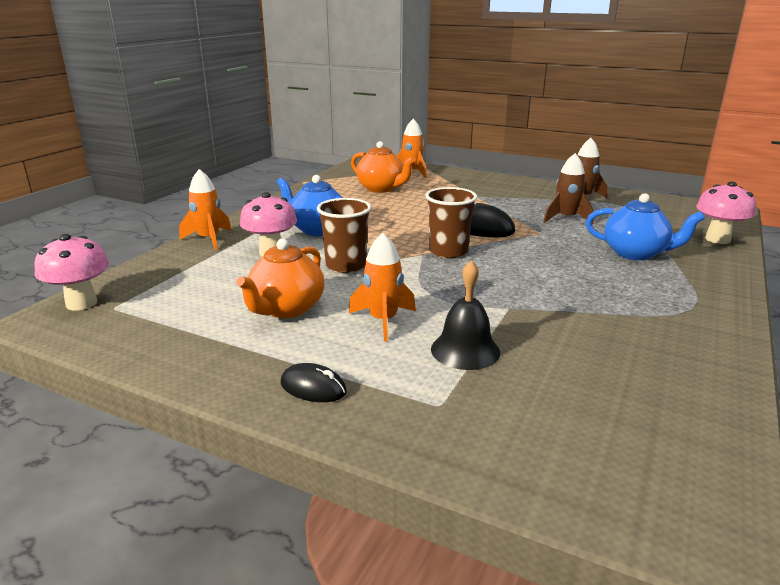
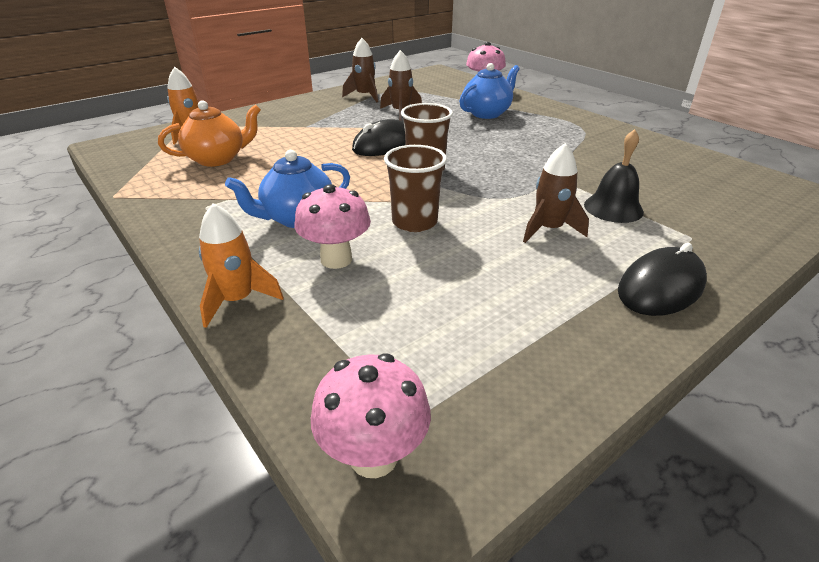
camera: 65 degrees left, 10 degrees up
(286, 309) = (497, 275): orange teapot -> none
(313, 387) = (660, 287): black mouse -> black mouse, size x1.67
(383, 321) = (548, 229): orange rocket -> brown rocket

